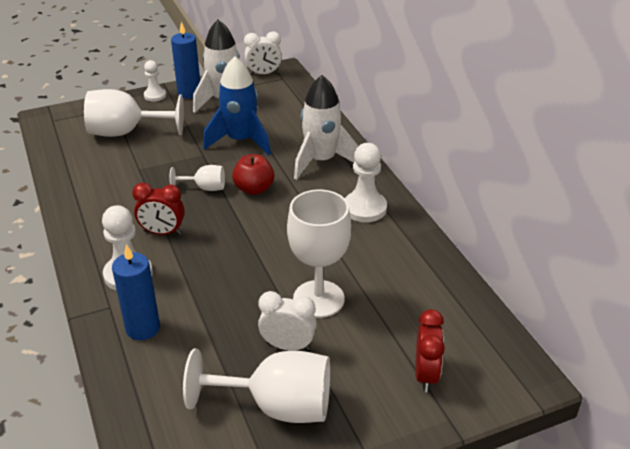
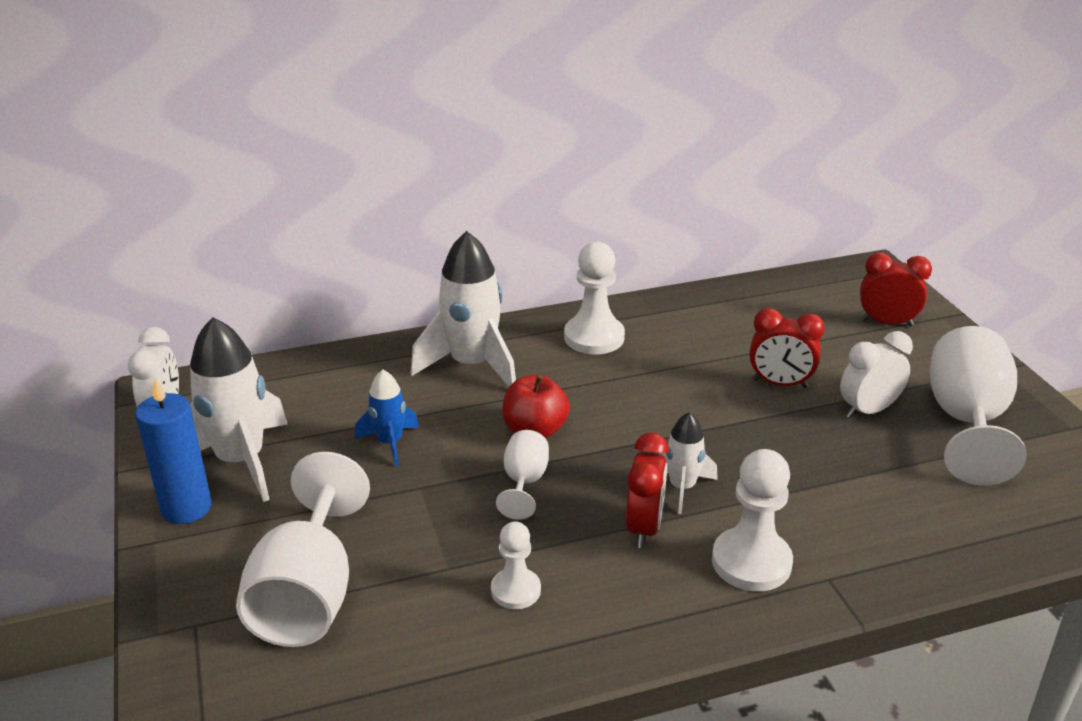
camera: 85 degrees left, 5 degrees down
(143, 328) = (866, 539): blue candle -> none
(155, 95) = (172, 558): white pawn -> white pawn (515, 590)
(198, 248) = (682, 488): none -> white rocket
(240, 141) = (389, 443): blue rocket -> blue rocket, size x0.54
(288, 346) = (868, 410): white clock -> white clock turned 45 degrees clockwise
(318, 299) = (780, 384): white goblet -> red clock

